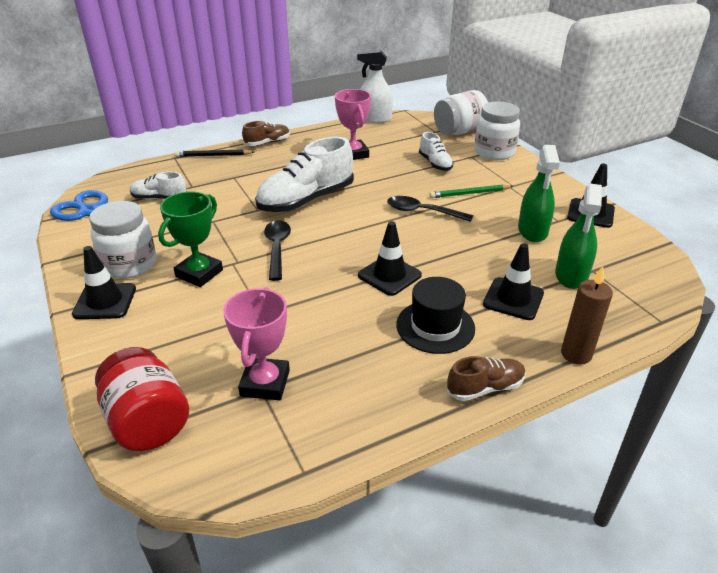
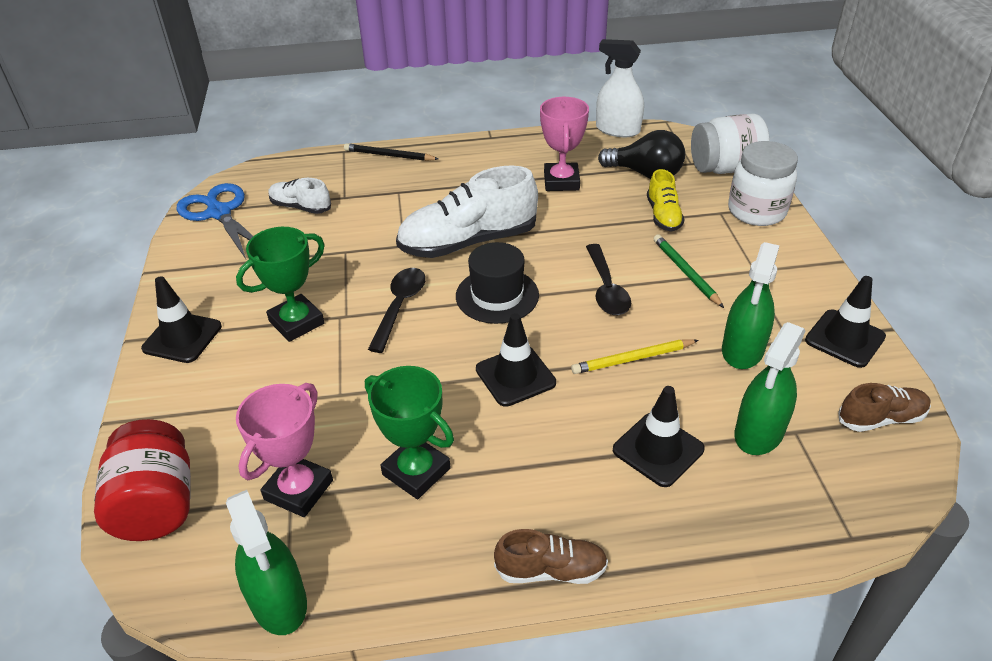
camera: 20 degrees right, 5 degrees up
(130, 265) = (229, 294): white jar -> none
(267, 143) = (462, 146): brown shoe -> brown shoe (881, 418)
(292, 462) = (279, 601): none -> green spray bottle
(351, 350) = (416, 471): none -> green trophy
(409, 141) = (645, 174): none -> black light bulb
(422, 212) = (606, 289): black spoon -> black spoon turned 135 degrees counterclockwise
(435, 164) = (663, 216): white shoe -> yellow shoe
(435, 326) = (534, 465): black hat -> black hat (497, 295)
(465, 249) = (633, 359): none -> yellow pencil
(469, 193) = (686, 272): green pencil -> green pencil turned 60 degrees clockwise
(576, 354) = (697, 555): brown candle -> none

